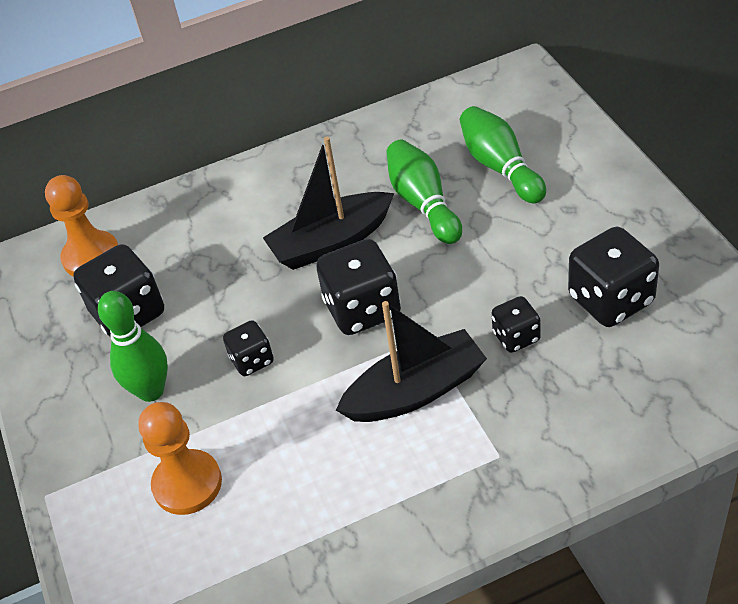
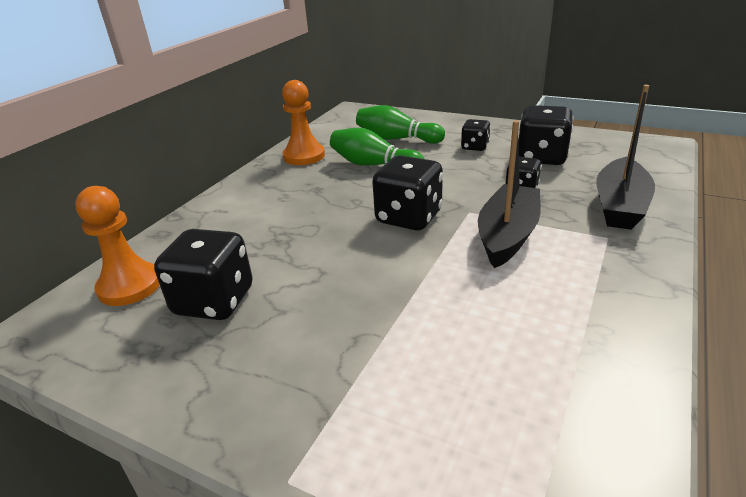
camera: 45 degrees left, 15 degrees down
(151, 391) = (303, 336): green bowling pin -> none
(187, 484) = (427, 376): orange pawn -> orange pawn (304, 156)
(252, 360) = (367, 276): black dice -> black dice (475, 147)
(331, 242) = (337, 200): black boat -> black boat (620, 205)

